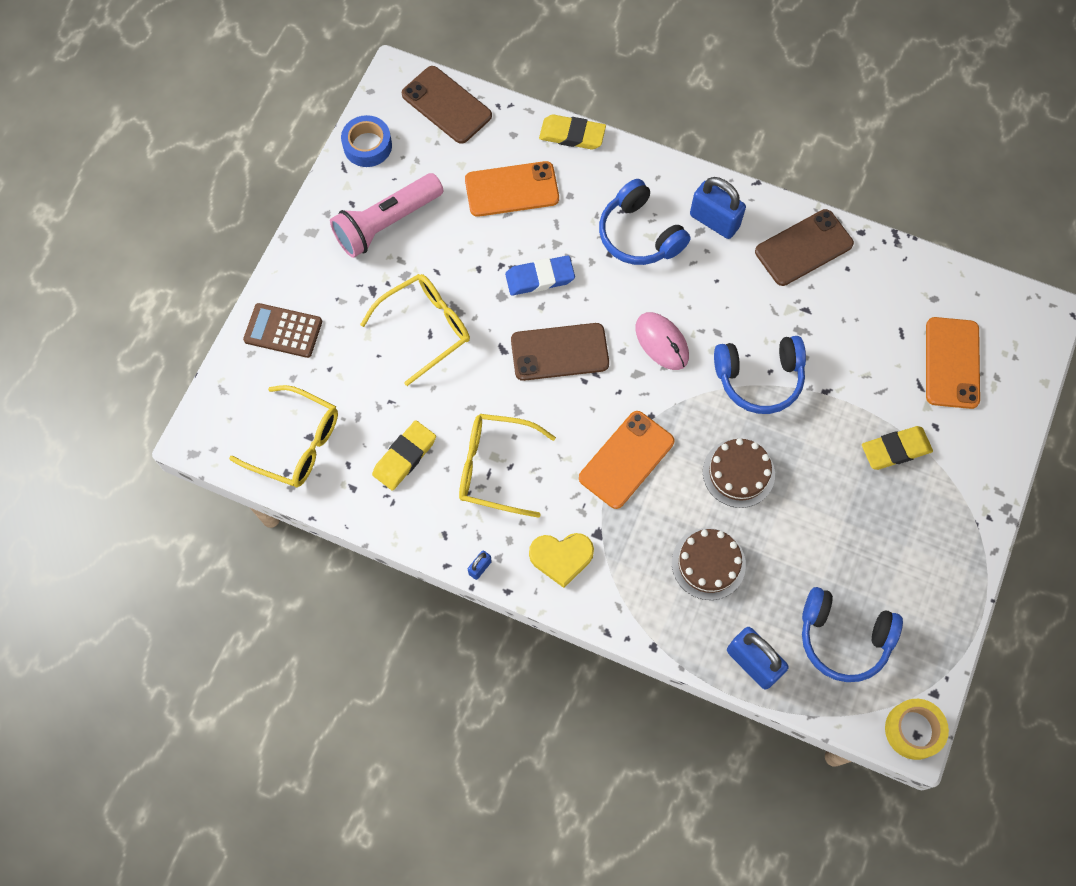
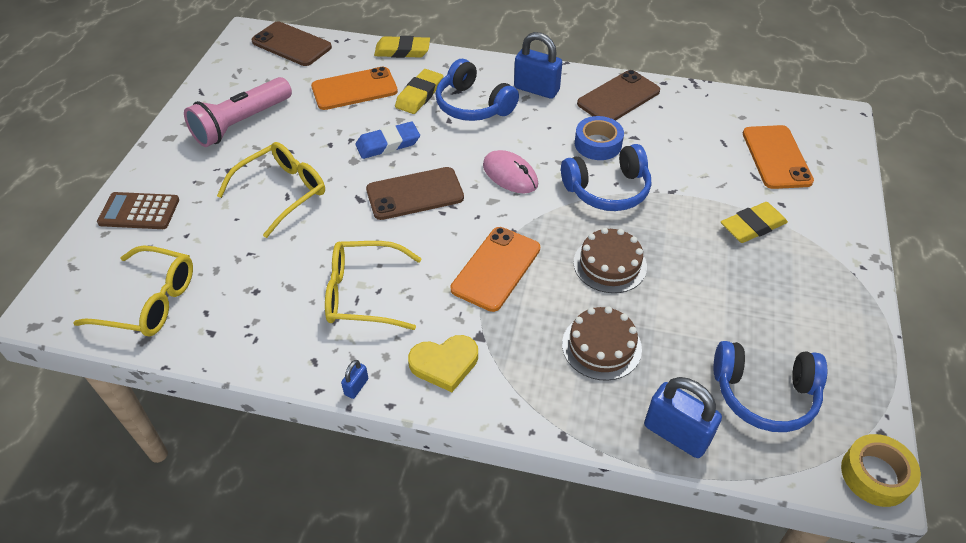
camera: 10 degrees left, 20 degrees down
(367, 146) = (222, 76): blue tape -> blue tape (598, 144)
(404, 457) = (266, 297): yellow eraser -> yellow eraser (419, 95)

